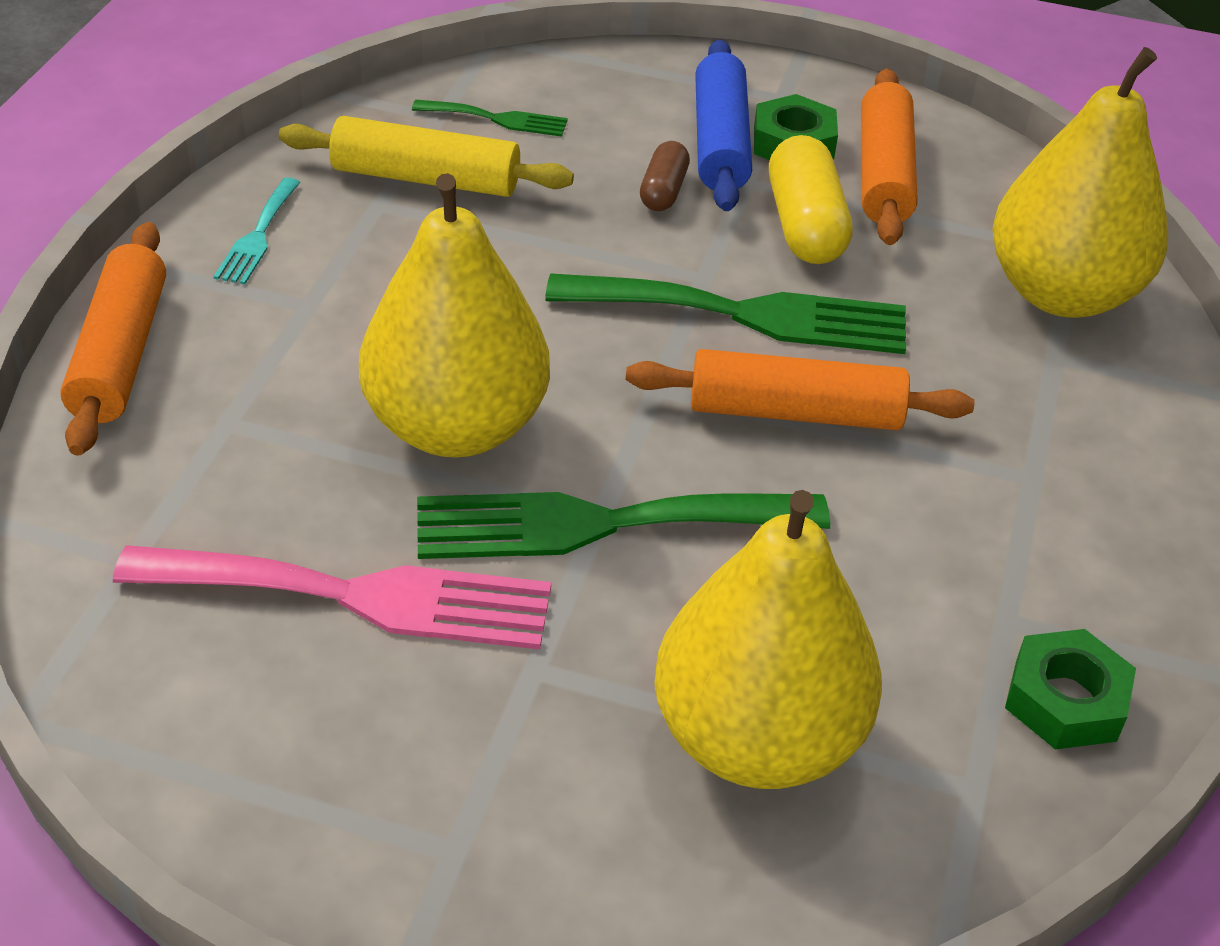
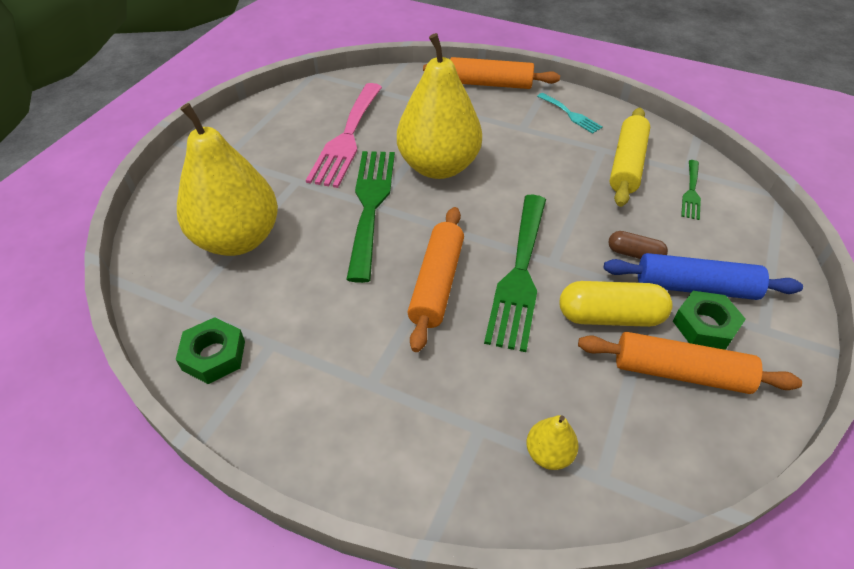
camera: 100 degrees right, 5 degrees up
(258, 236) = (571, 114): turquoise fork -> turquoise fork turned 150 degrees counterclockwise
(1062, 293) = (548, 453): yellow pear -> yellow pear, size x0.41

